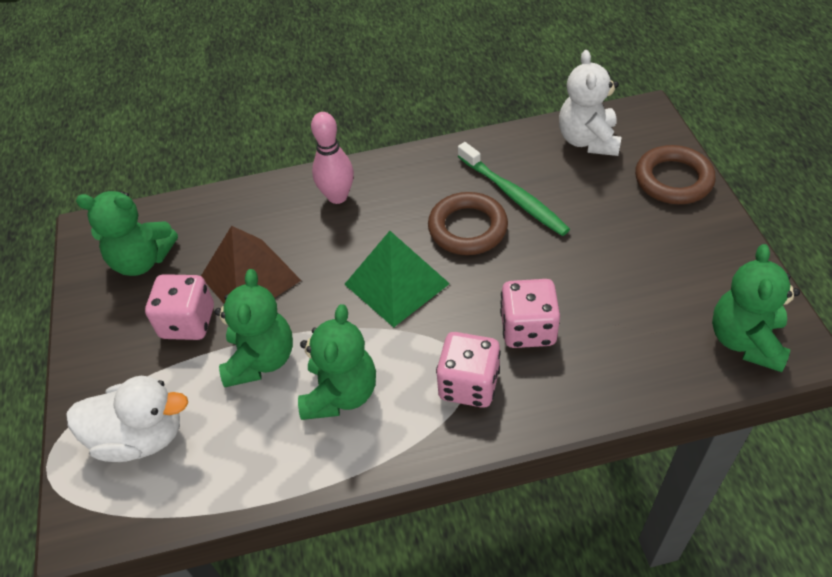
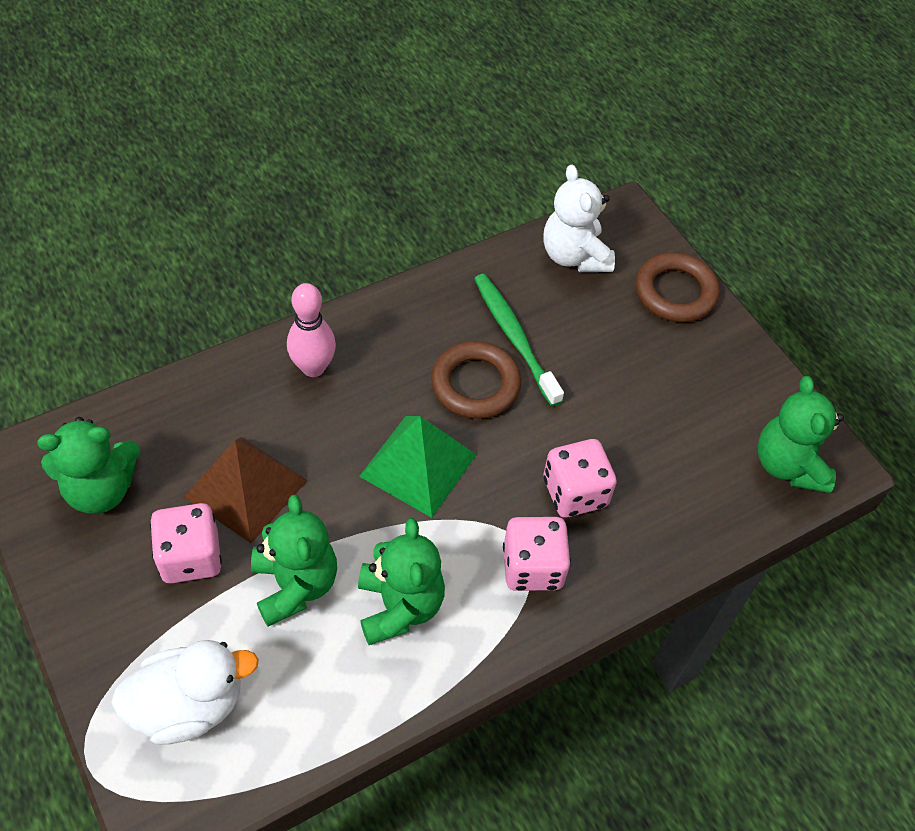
camera: 25 degrees left, 5 degrees up
(514, 196) = (514, 337): green toothbrush -> green toothbrush turned 150 degrees counterclockwise

